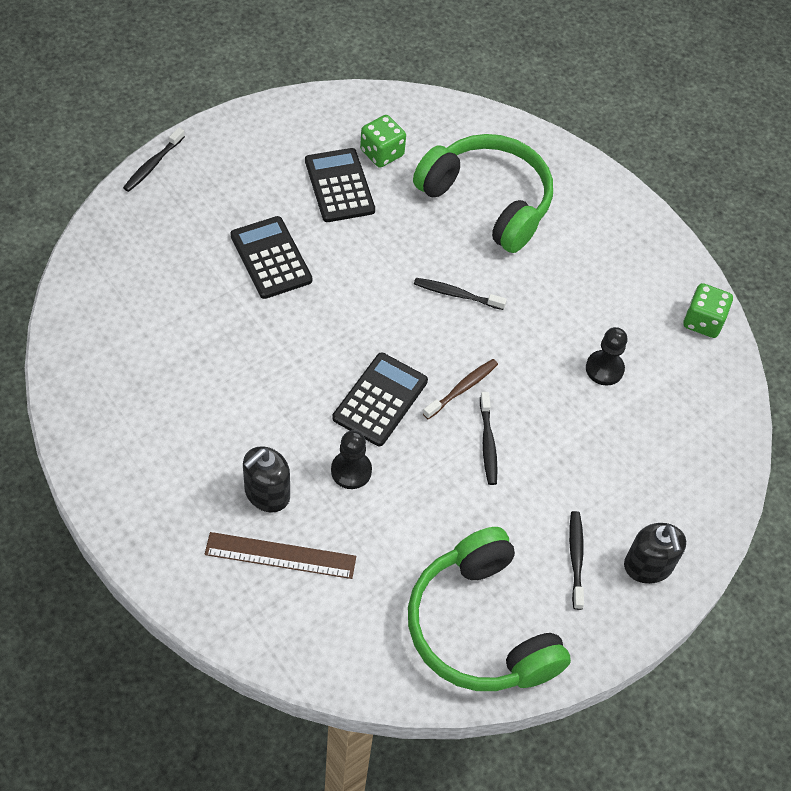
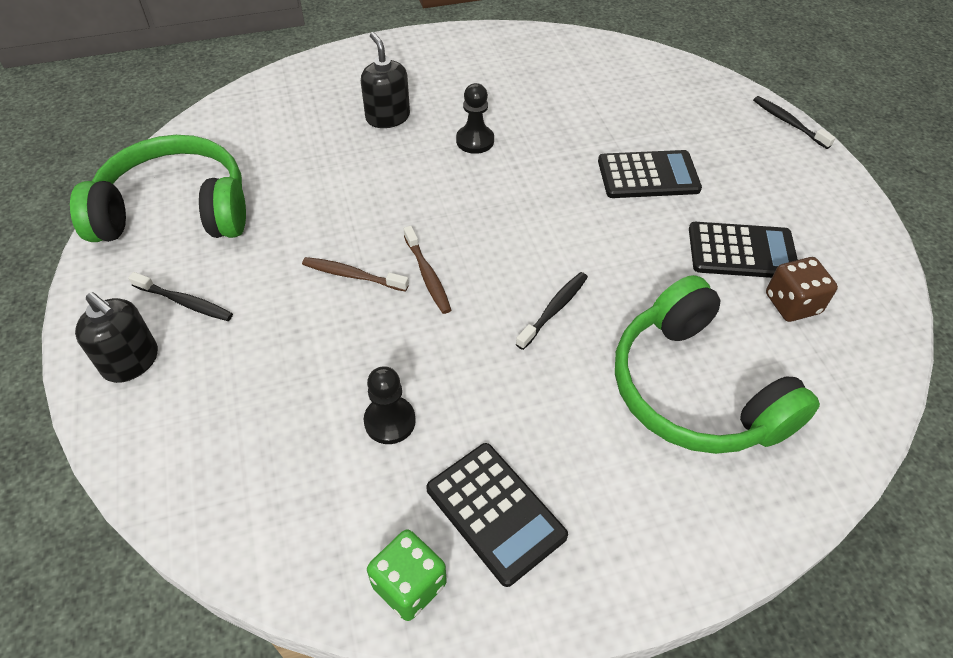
camera: 115 degrees right, 5 degrees down
(280, 555) = (327, 112): brown ruler -> none
(351, 471) = (379, 171): black pawn -> black pawn (475, 141)
(380, 400) = (445, 209): black calculator -> black calculator (495, 512)
(382, 153) = (792, 304): green dice -> brown dice
(488, 201) = (695, 389): green headphones -> green headphones turned 90 degrees clockwise
(488, 443) = (353, 275): black toothbrush -> brown toothbrush
(648, 566) = (131, 361): black soap dispenser -> black soap dispenser turned 150 degrees counterclockwise

